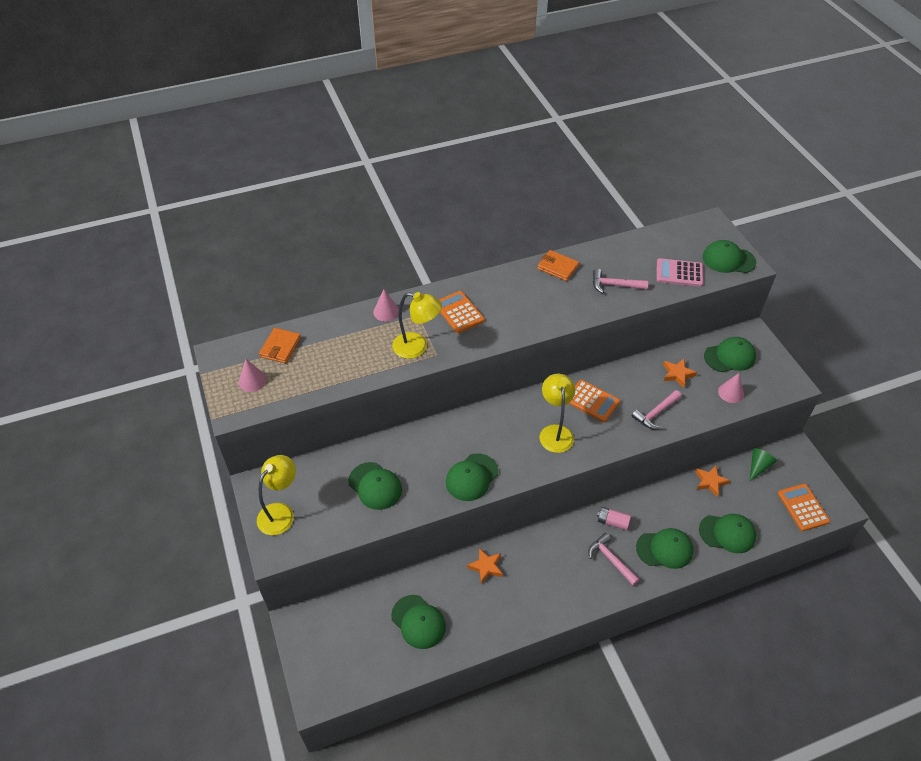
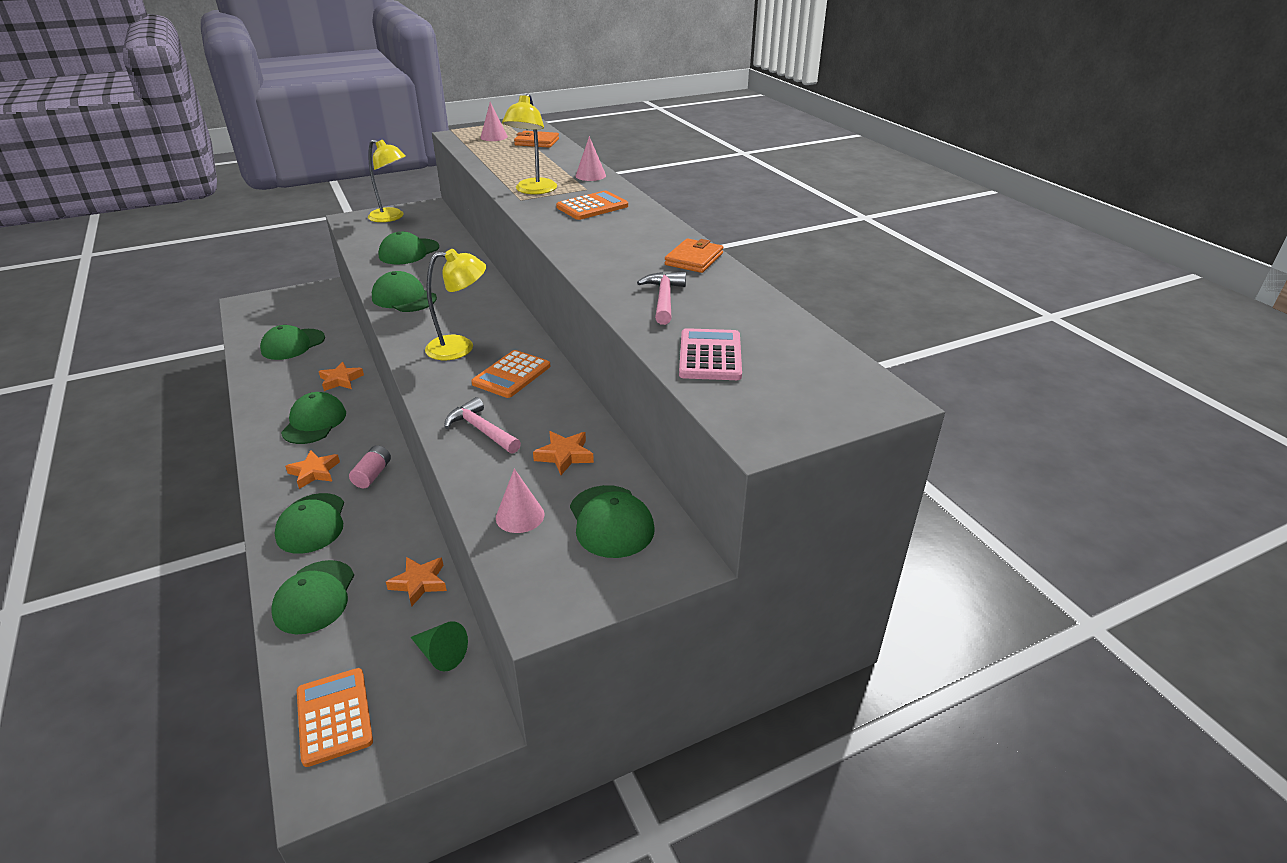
camera: 85 degrees right, 15 degrees down
(611, 560) = (314, 472): pink hammer -> orange star
(728, 259) = (768, 411): green cap -> green cap (314, 422)
(803, 507) = (334, 716): orange calculator -> orange calculator turned 90 degrees counterclockwise

